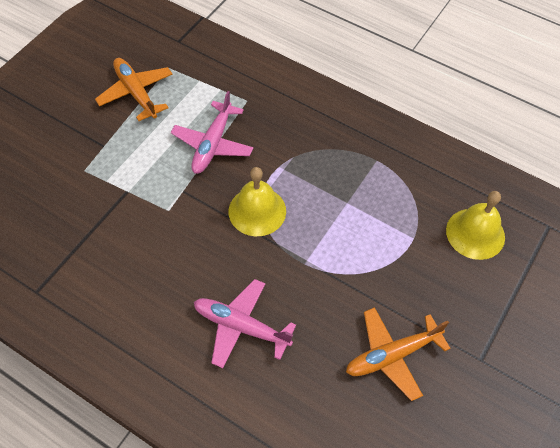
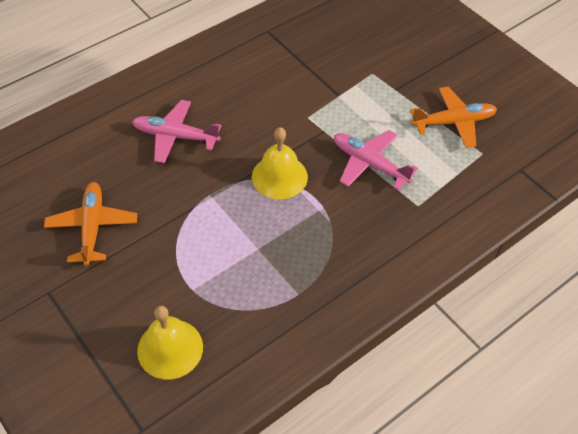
camera: 110 degrees right, 5 degrees down
(241, 326) = (175, 136): pink plane -> pink plane turned 120 degrees counterclockwise

